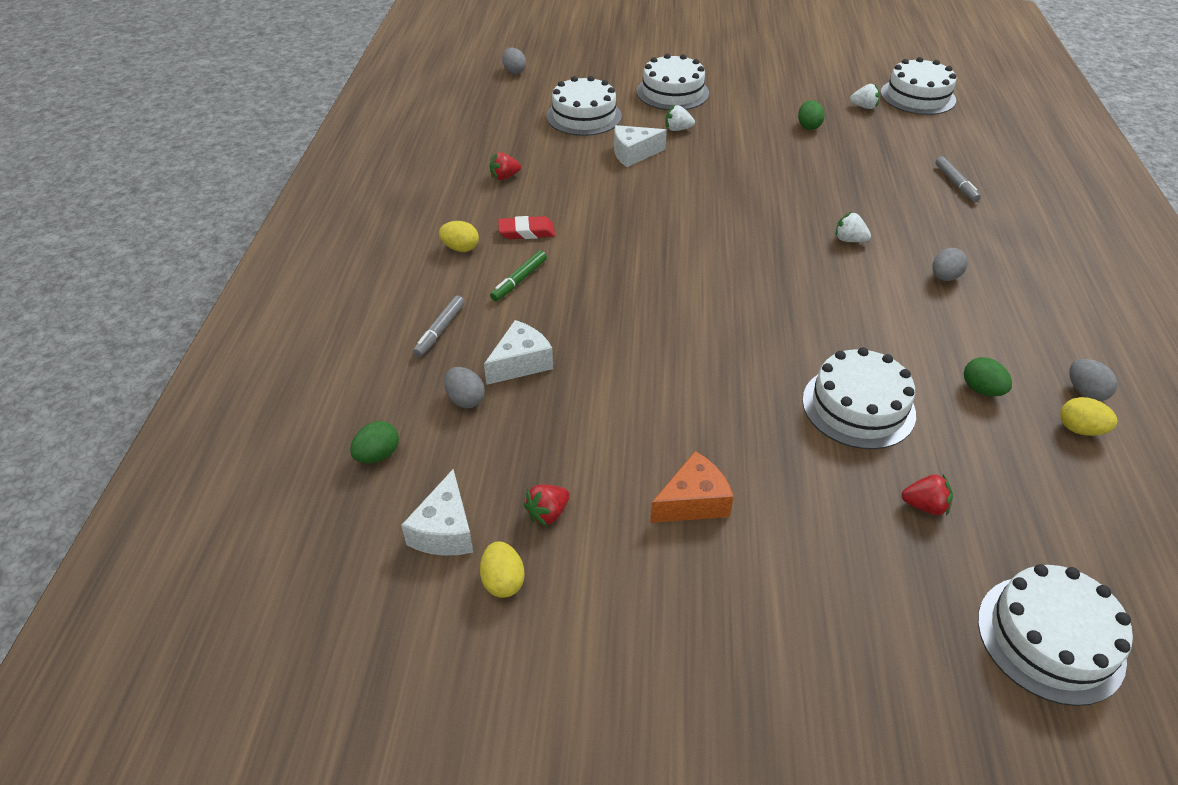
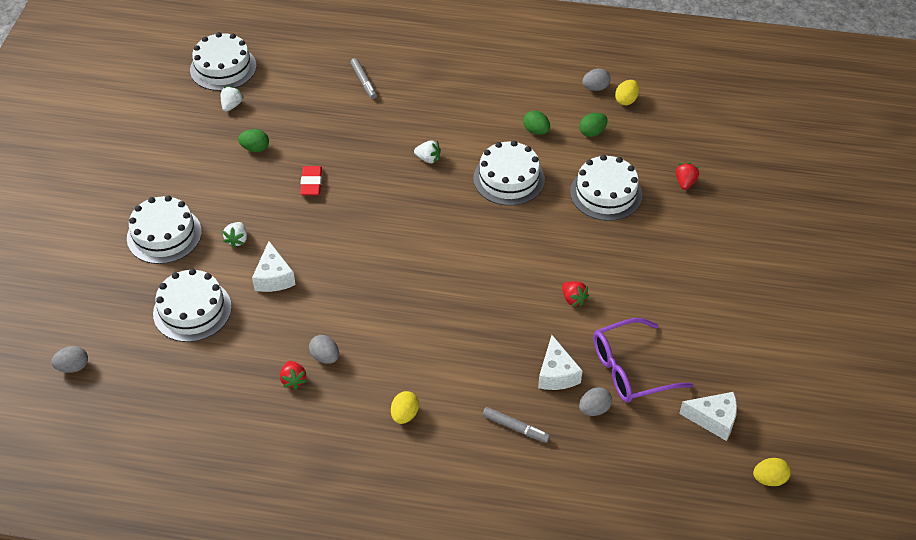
camera: 85 degrees left, 5 degrees up
(378, 455) = (649, 462): green egg -> green egg (536, 131)
(503, 581) = (750, 388): yellow egg -> yellow egg (769, 479)
(519, 280) = (456, 372): green marker -> none
(520, 363) = (556, 374): white cheese -> white cheese turned 150 degrees counterclockwise
(526, 232) = (387, 365): red eraser -> red eraser (311, 183)
(531, 436) = (630, 370): none -> purple glasses
(548, 513) = (697, 363): red strawberry -> red strawberry (573, 299)
(693, 502) = (686, 288): orange cheese -> none
(849, 240) = (428, 159): white strawberry -> white strawberry turned 105 degrees counterclockwise
(944, 277) = (479, 119): grey egg -> grey egg (325, 357)
(955, 184) = (364, 82): grey marker -> grey marker turned 75 degrees clockwise
(1050, 638) = (767, 158): white cake -> white cake (509, 179)

